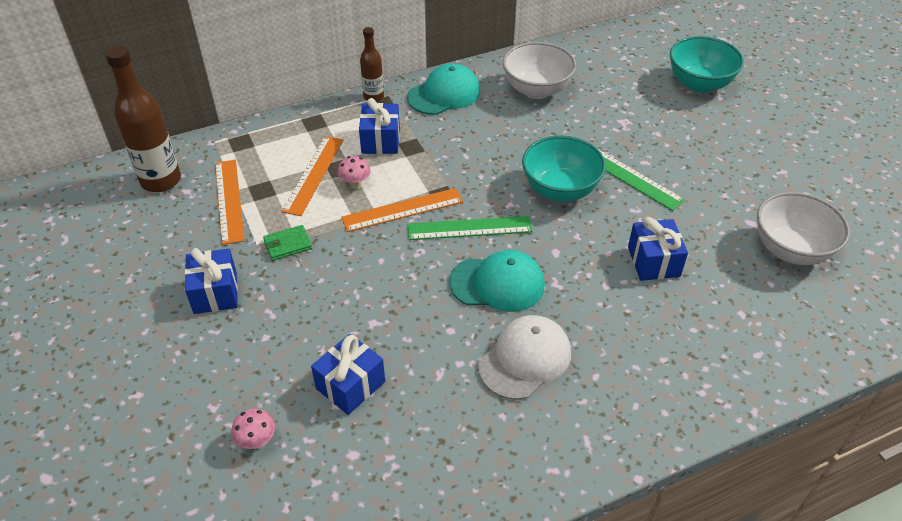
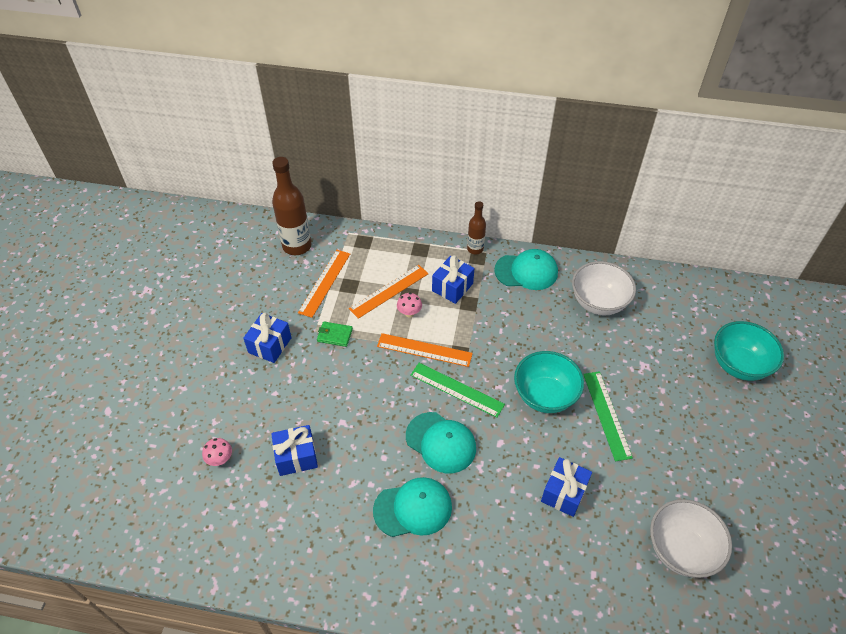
camera: 35 degrees right, 5 degrees up
(525, 359) = (413, 508): white cap -> turquoise cap

